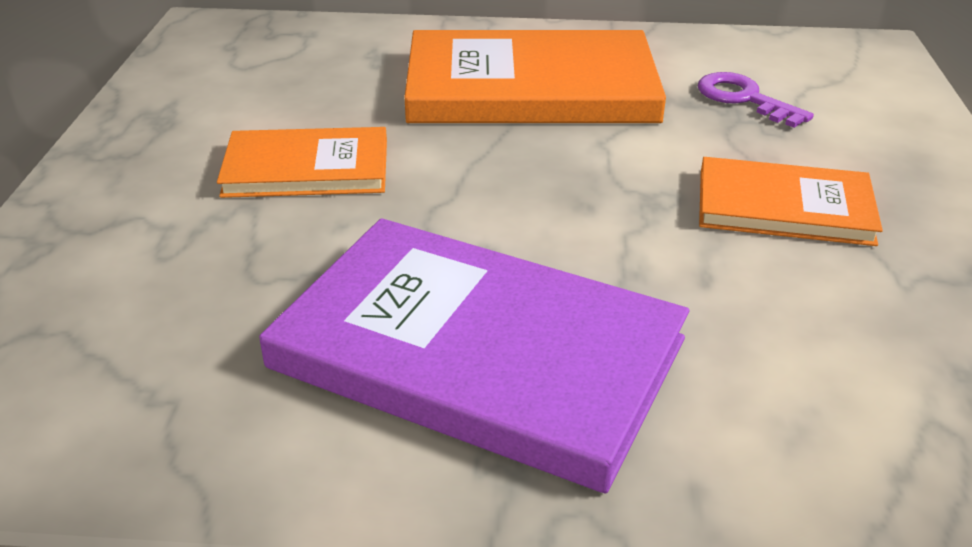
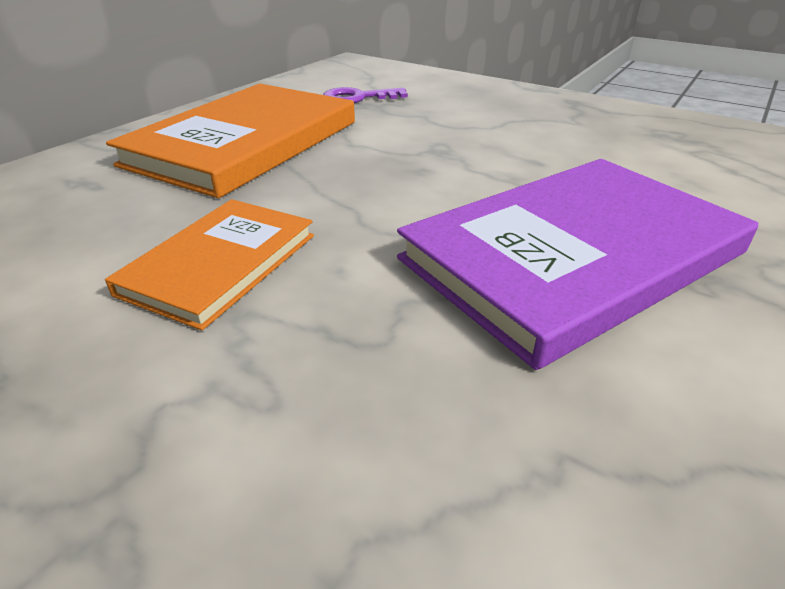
camera: 60 degrees left, 0 degrees up
(784, 207) = (482, 123): orange book -> none

